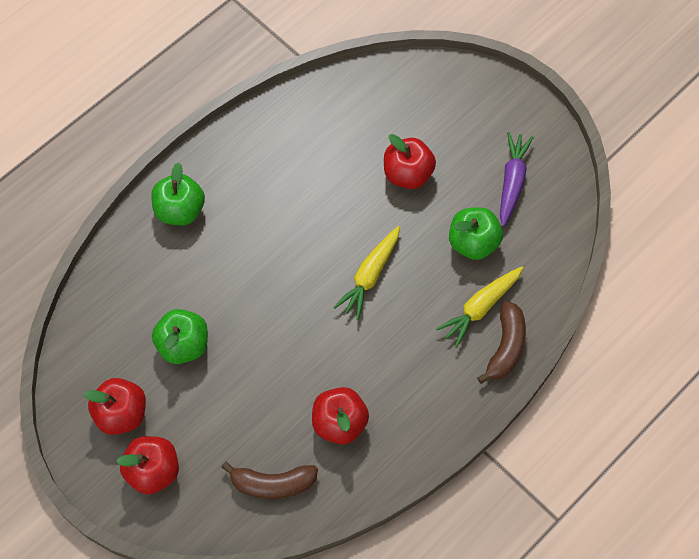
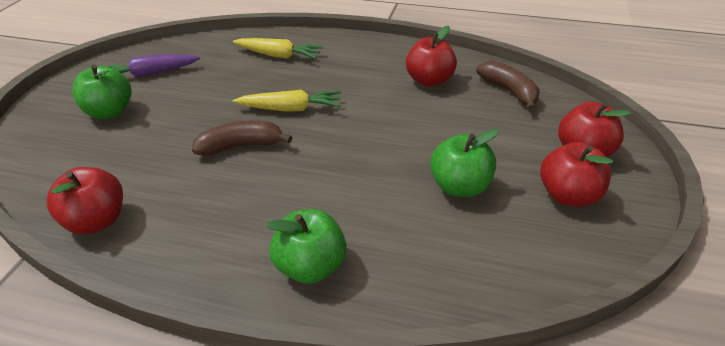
camera: 120 degrees left, 25 degrees down
(407, 174) = (167, 124): red apple -> red apple (97, 221)
(473, 243) = (222, 73): green apple -> green apple (110, 112)
(505, 347) = (302, 39): brown banana -> brown banana (241, 146)

